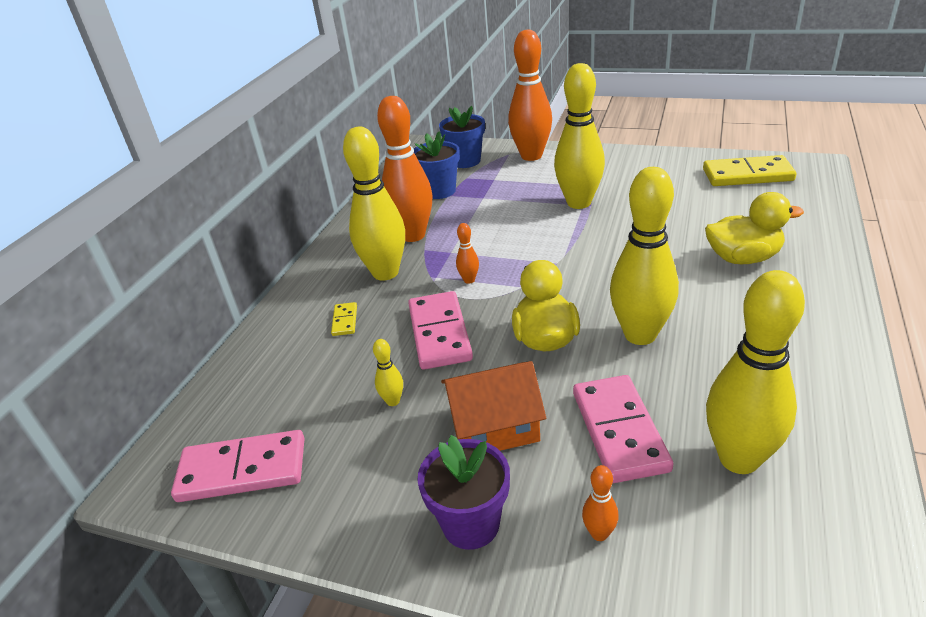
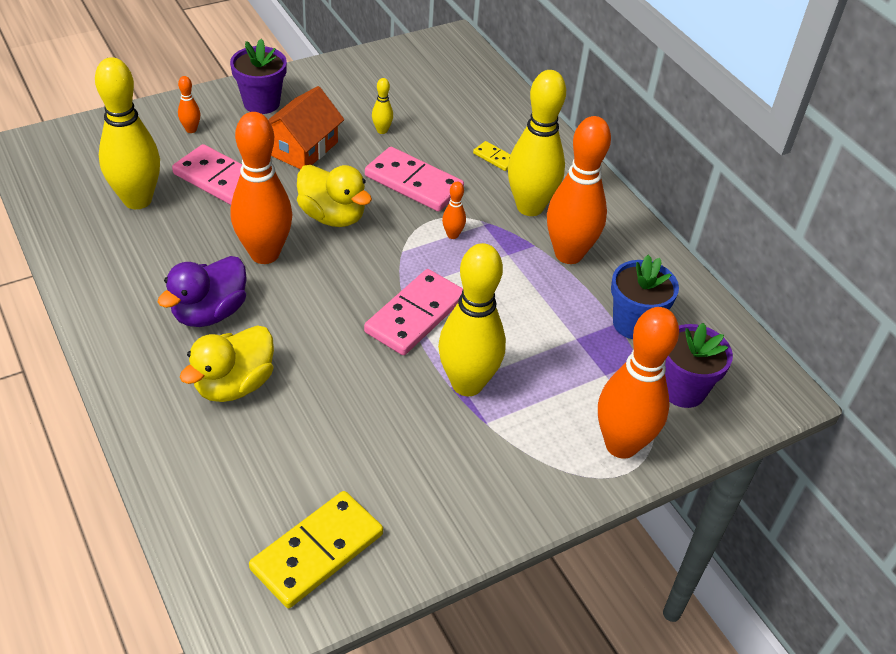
camera: 125 degrees right, 10 degrees up
(242, 470) = (412, 66): pink domino -> pink domino (415, 315)
(465, 161) = (683, 390): blue flower pot -> purple flower pot
(640, 335) = (264, 254): yellow bowling pin -> orange bowling pin
(729, 310) = (209, 312): none -> purple duck

